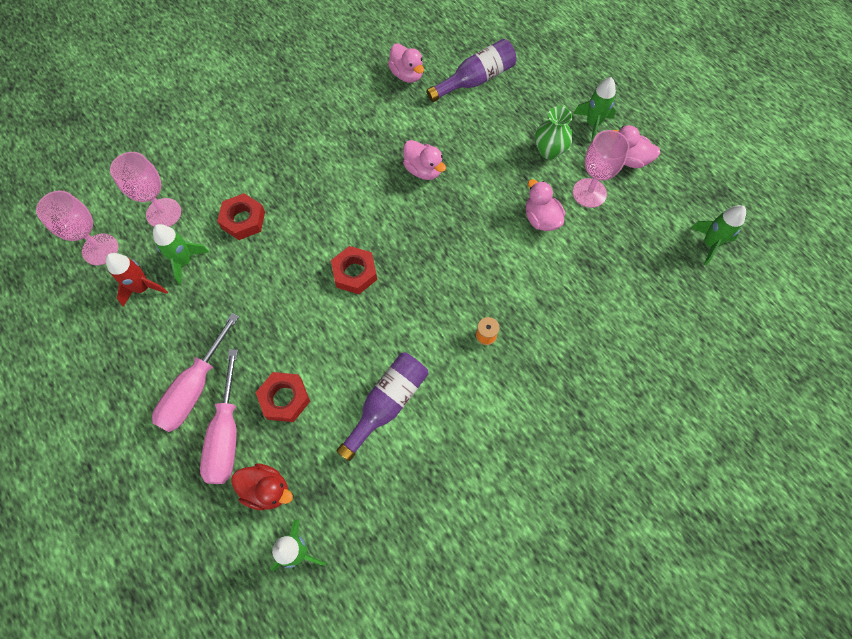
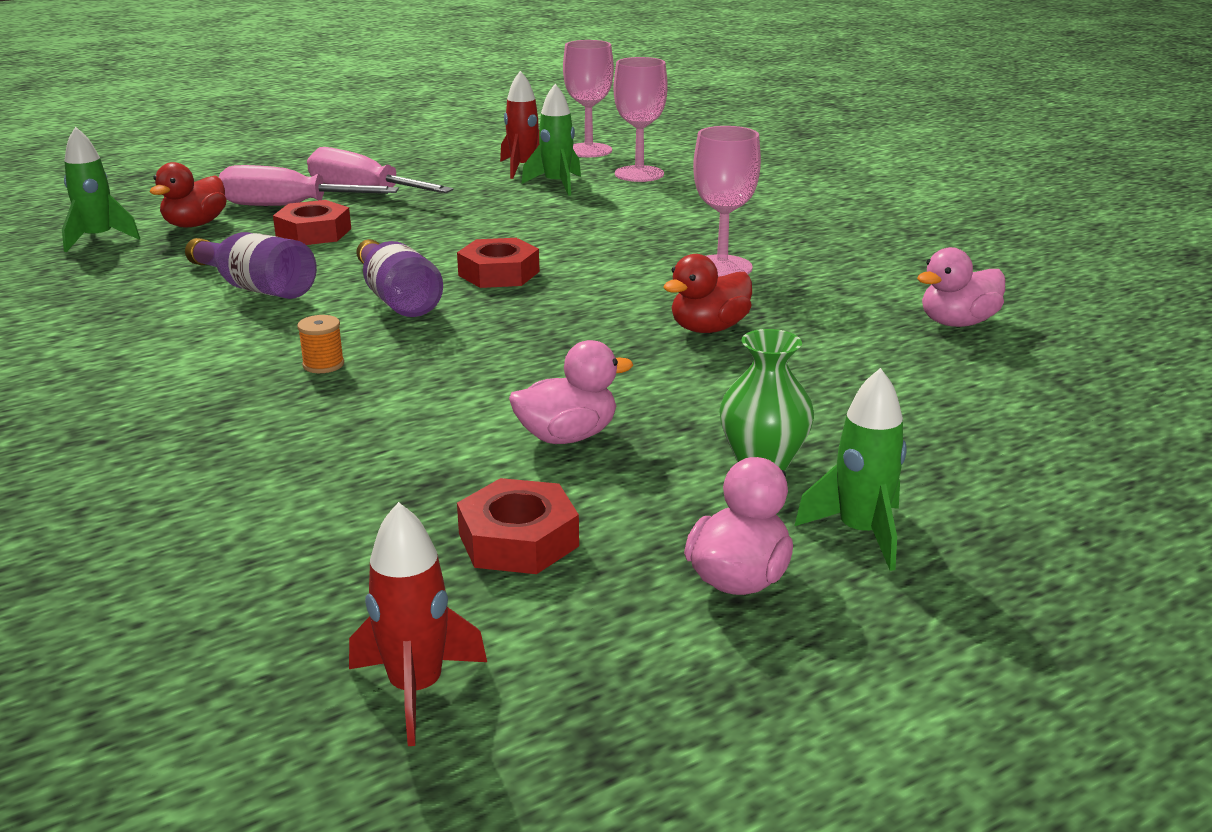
camera: 95 degrees right, 40 degrees down
(243, 220) = (619, 211): red nut -> red nut (518, 540)
(423, 170) = (709, 329): pink duck -> red duck
(476, 80) = (967, 389): purple bottle -> purple bottle (396, 300)
(589, 193) = (630, 504): pink goblet -> pink goblet (722, 267)
(709, 244) = (416, 689): green rocket -> red rocket

